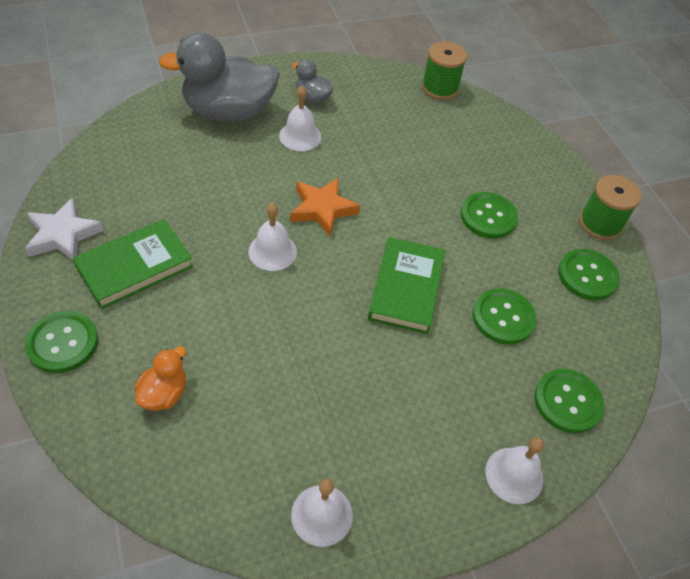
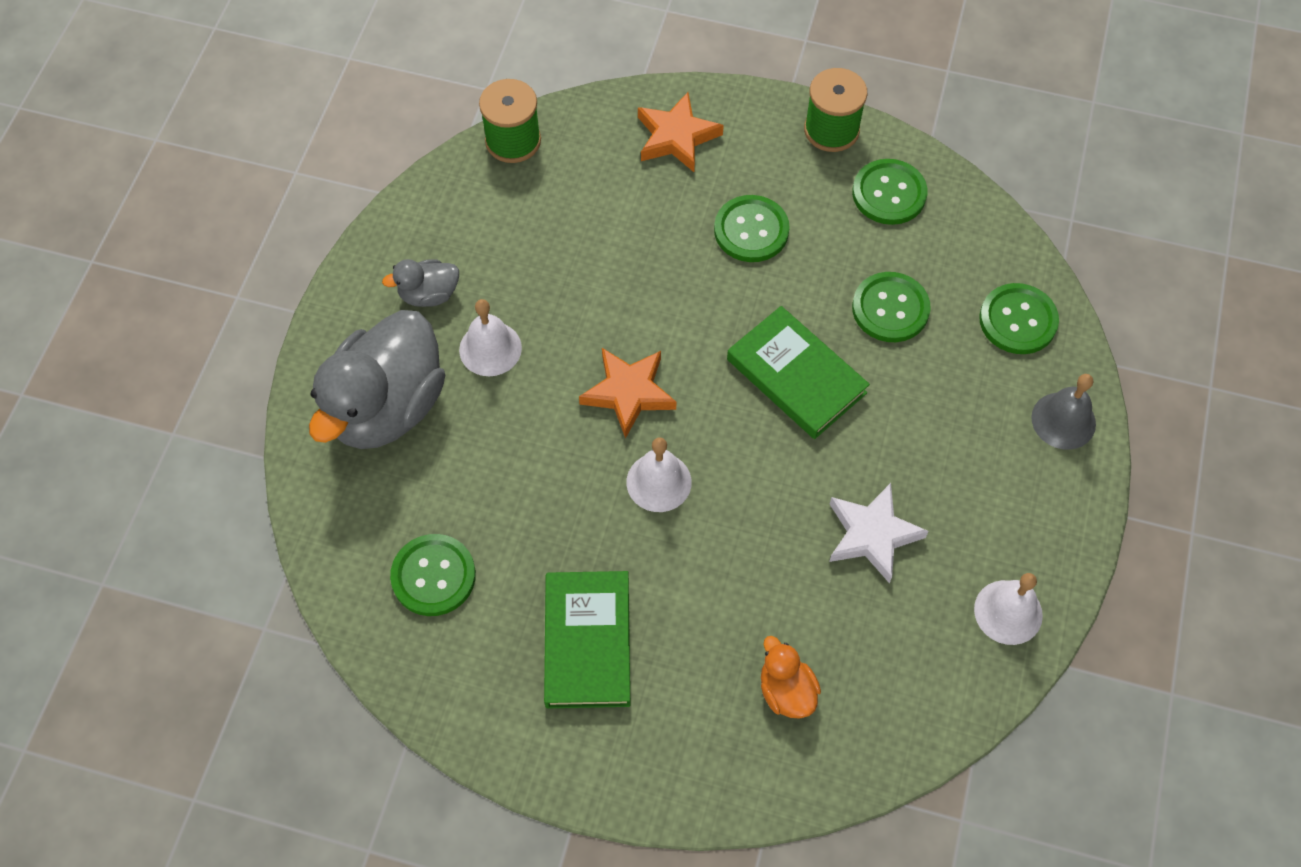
camera: 50 degrees left, 10 degrees up
(63, 235) = (482, 702): white star -> white star (872, 535)
(63, 343) = (654, 768): green button -> green button (433, 576)
(514, 475) = (1063, 420): white bell -> grey bell
(515, 153) = (676, 137): none -> orange star

